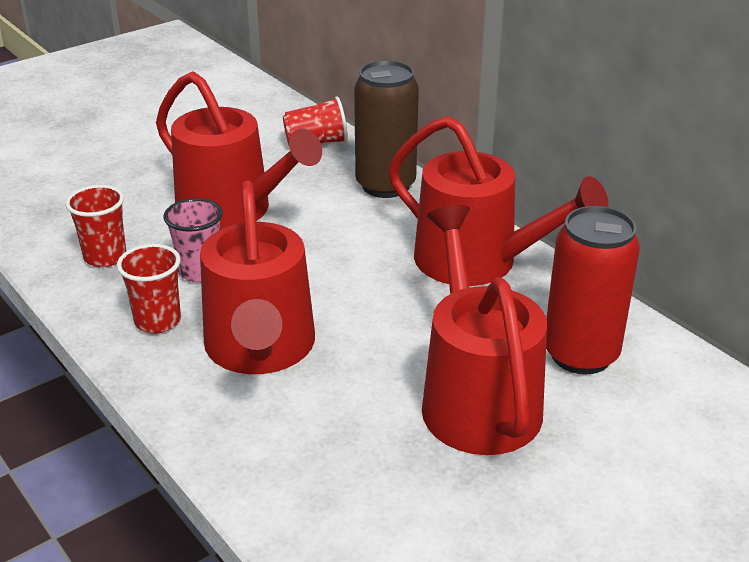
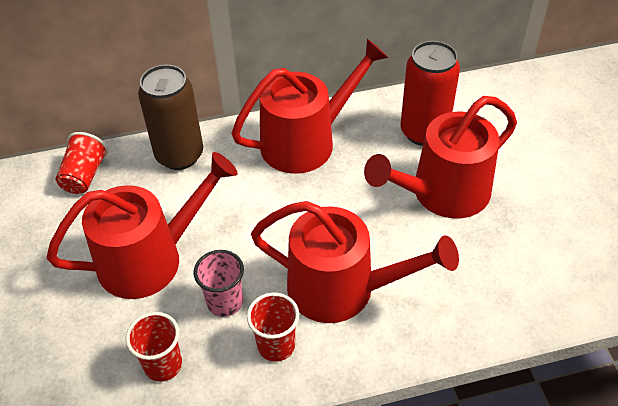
camera: 65 degrees left, 15 degrees up
(476, 399) = (443, 193): red watering can -> red watering can turned 45 degrees counterclockwise

